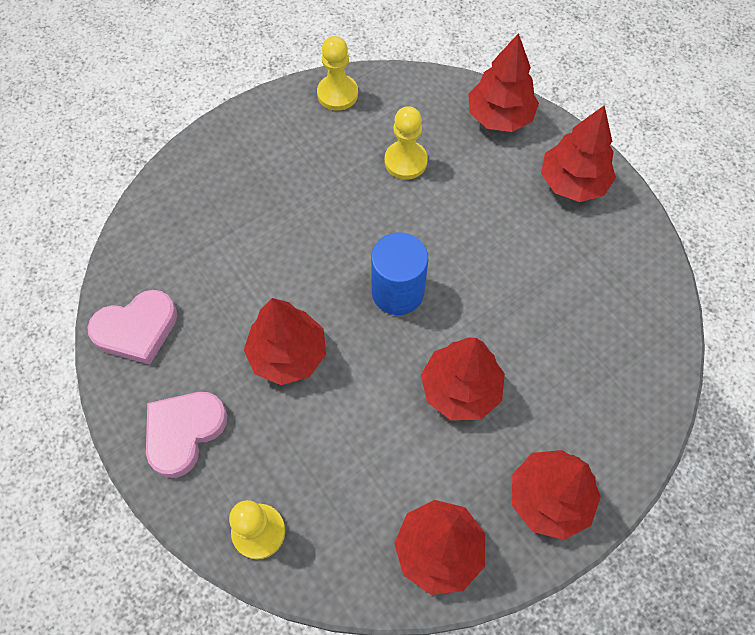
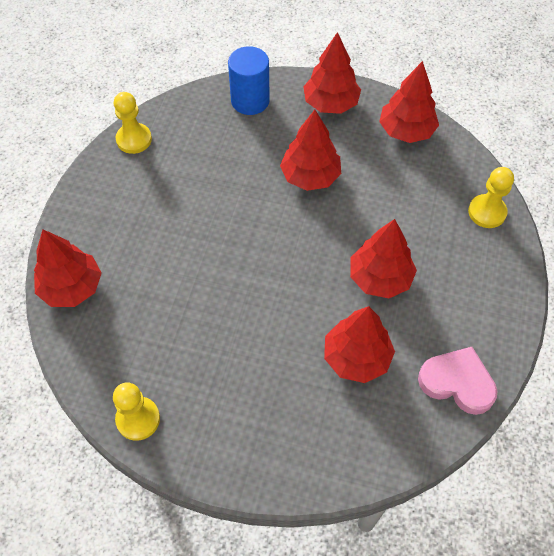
camera: 130 degrees left, 5 degrees down
(184, 432) = (483, 294): pink heart -> none
(397, 292) = (278, 250): blue cylinder -> blue cylinder (250, 101)
(405, 161) = (166, 320): yellow pawn -> yellow pawn (134, 139)
(573, 182) = (100, 208): red tree -> red tree (356, 357)

